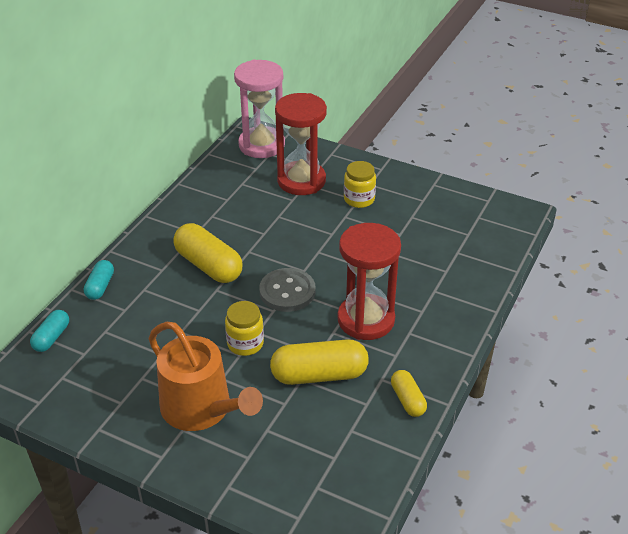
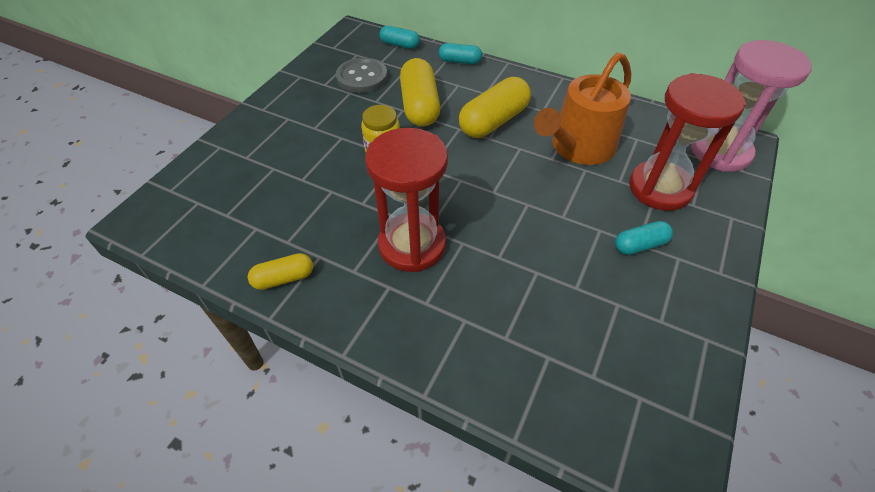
camera: 90 degrees right, 10 degrees up
(201, 408) = (307, 127): orange watering can -> orange watering can (578, 147)
(287, 292) = (457, 178): grey button -> grey button (362, 77)
(319, 375) = (334, 204): yellow capsule -> yellow capsule (420, 106)
(359, 199) = (640, 245): yellow jar -> turquoise capsule

